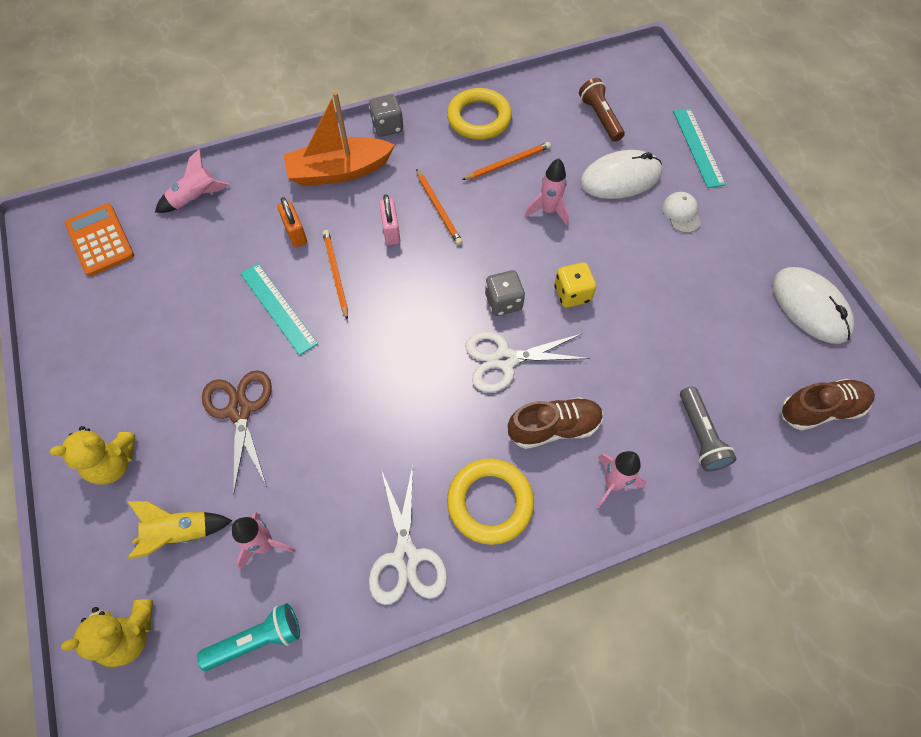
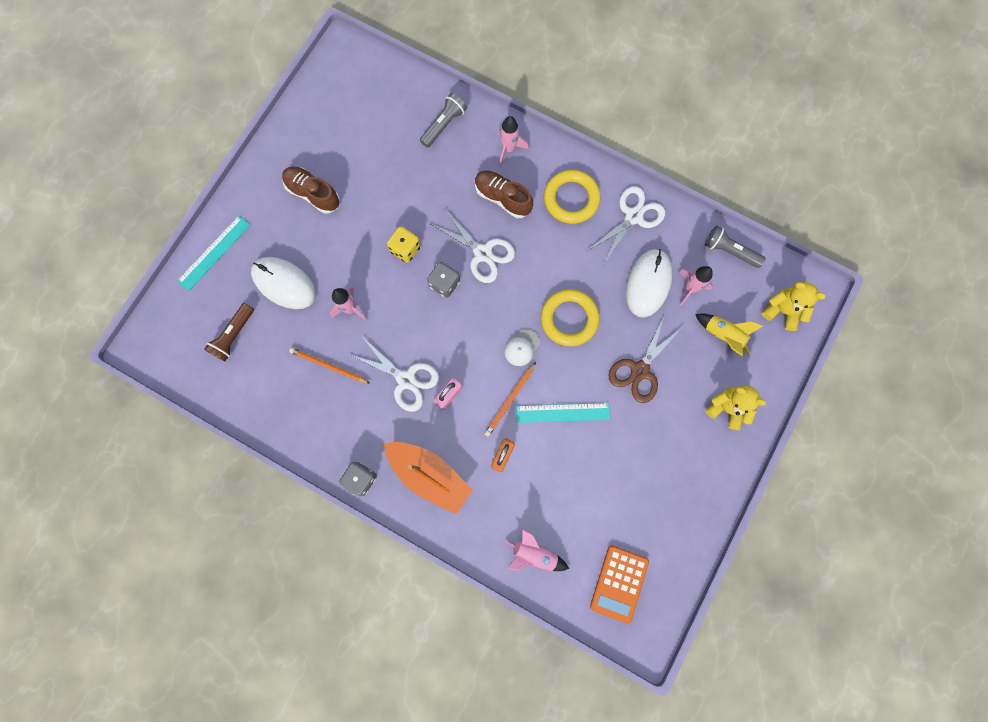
camera: 130 degrees left, 15 degrees up
(257, 640) = (729, 251): turquoise flashlight -> grey flashlight
(278, 308) = (563, 412): turquoise ruler -> turquoise ruler turned 75 degrees clockwise
(438, 209) = (406, 379): orange pencil -> white scissors
(479, 118) = (301, 419): yellow ring -> yellow ring (569, 319)
(681, 213) = (286, 227): white cap -> white cap (522, 347)
(810, 307) = (306, 116): white mouse -> white mouse (648, 283)
(820, 409) = (377, 77): brown shoe -> brown shoe (313, 194)

